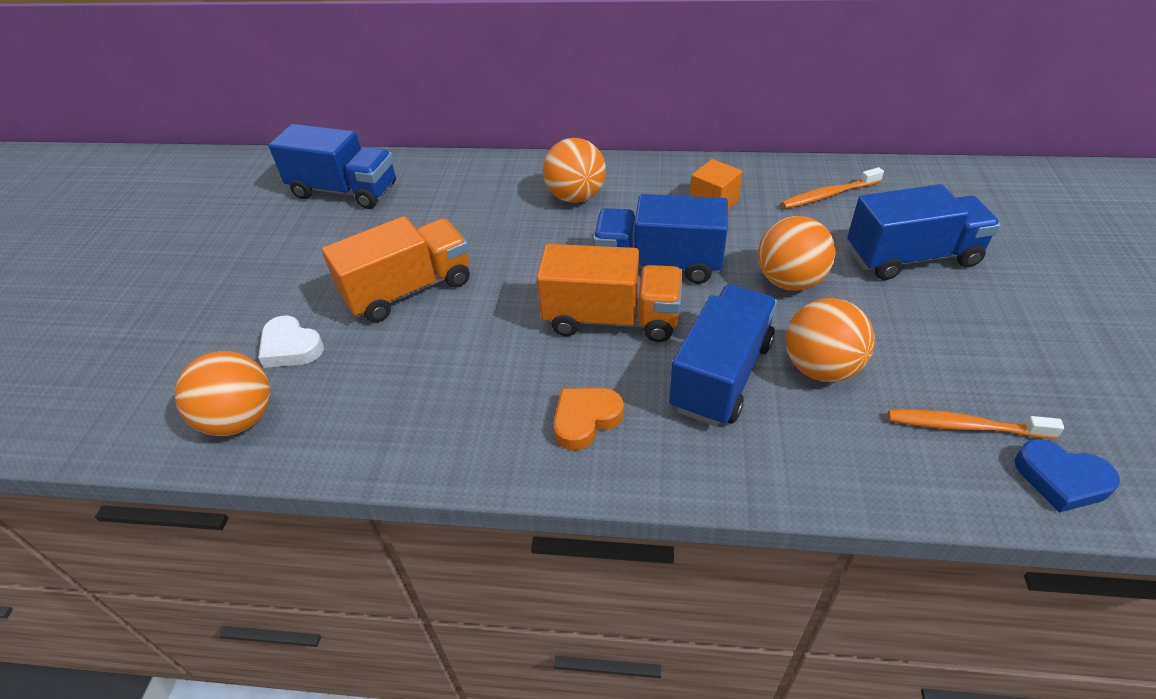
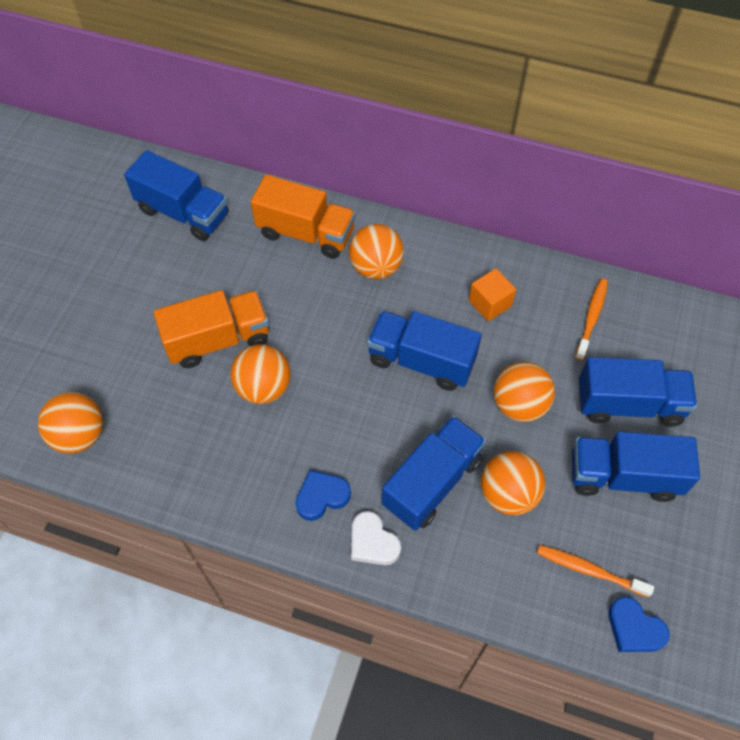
camera: 10 degrees right, 15 degrees up
(291, 347) = (121, 376): white heart -> white heart (373, 542)
(476, 324) = (263, 388): none -> orange ball
(585, 420) = (321, 497): orange heart -> blue heart
(611, 319) = (367, 408): orange truck -> orange truck (305, 233)
(828, 195) = (591, 318): orange toothbrush -> orange toothbrush turned 120 degrees clockwise
(946, 322) = (623, 476): none -> blue truck

